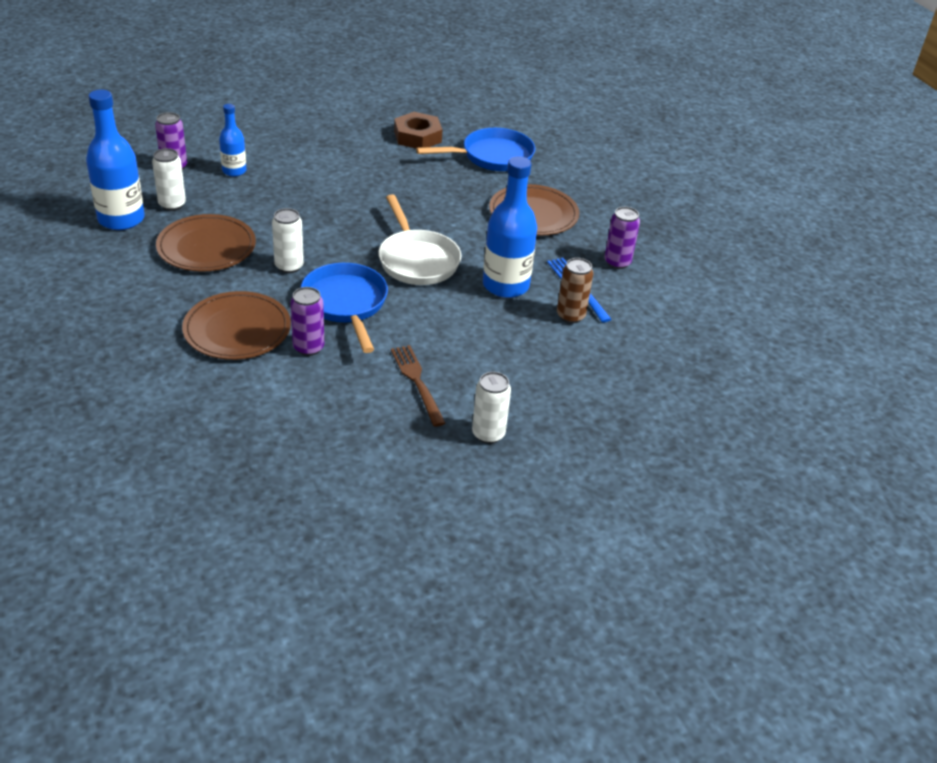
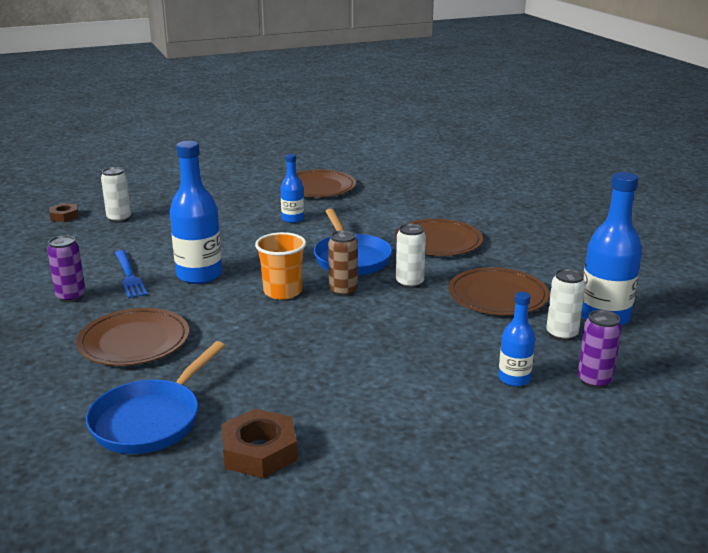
camera: 175 degrees left, 15 degrees down
(308, 347) = (377, 233): purple can -> none
(384, 466) = (318, 187): none -> brown plate
(417, 260) = (282, 292): white pan -> orange cup
(417, 382) = (293, 219): brown fork -> blue bottle
(488, 434) = (247, 199): white can -> white can (119, 219)
(492, 156) = (150, 420): blue pan -> blue pan turned 45 degrees counterclockwise
(570, 316) = (149, 256): brown can -> brown can (343, 291)
(720, 398) = (64, 216): none -> brown nut

